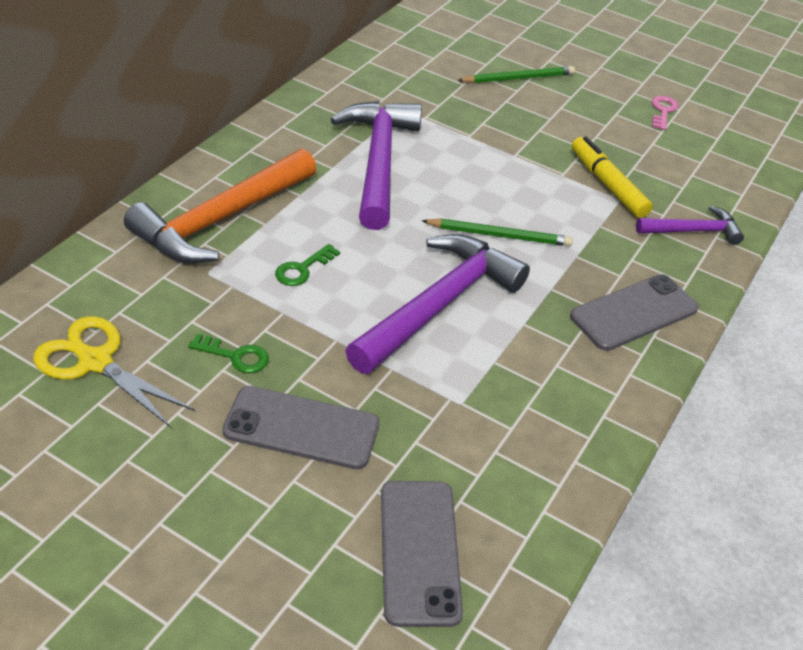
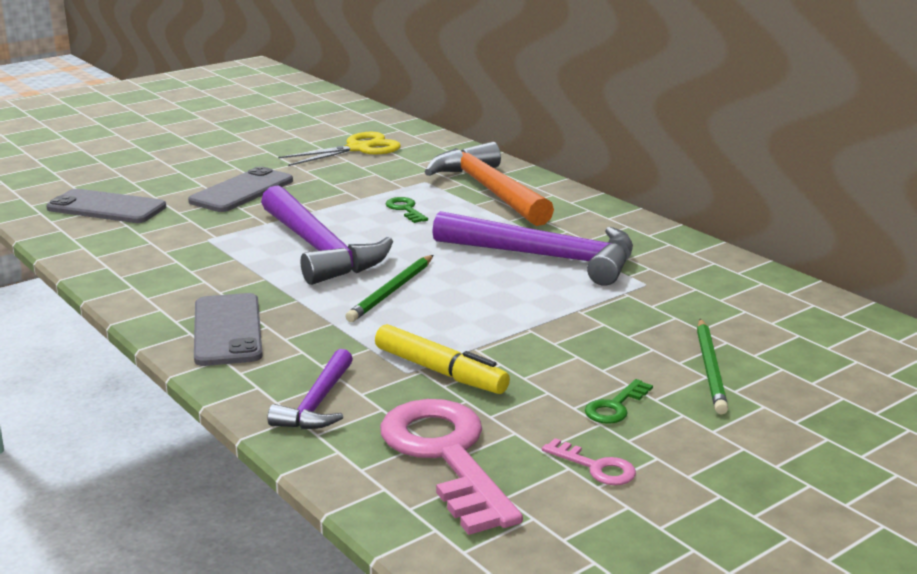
camera: 115 degrees right, 20 degrees down
(235, 356) = (328, 181): green key -> green key (615, 406)
(607, 184) = (440, 371): yellow marker -> yellow marker turned 45 degrees clockwise
(701, 164) = (446, 456): none -> pink key

